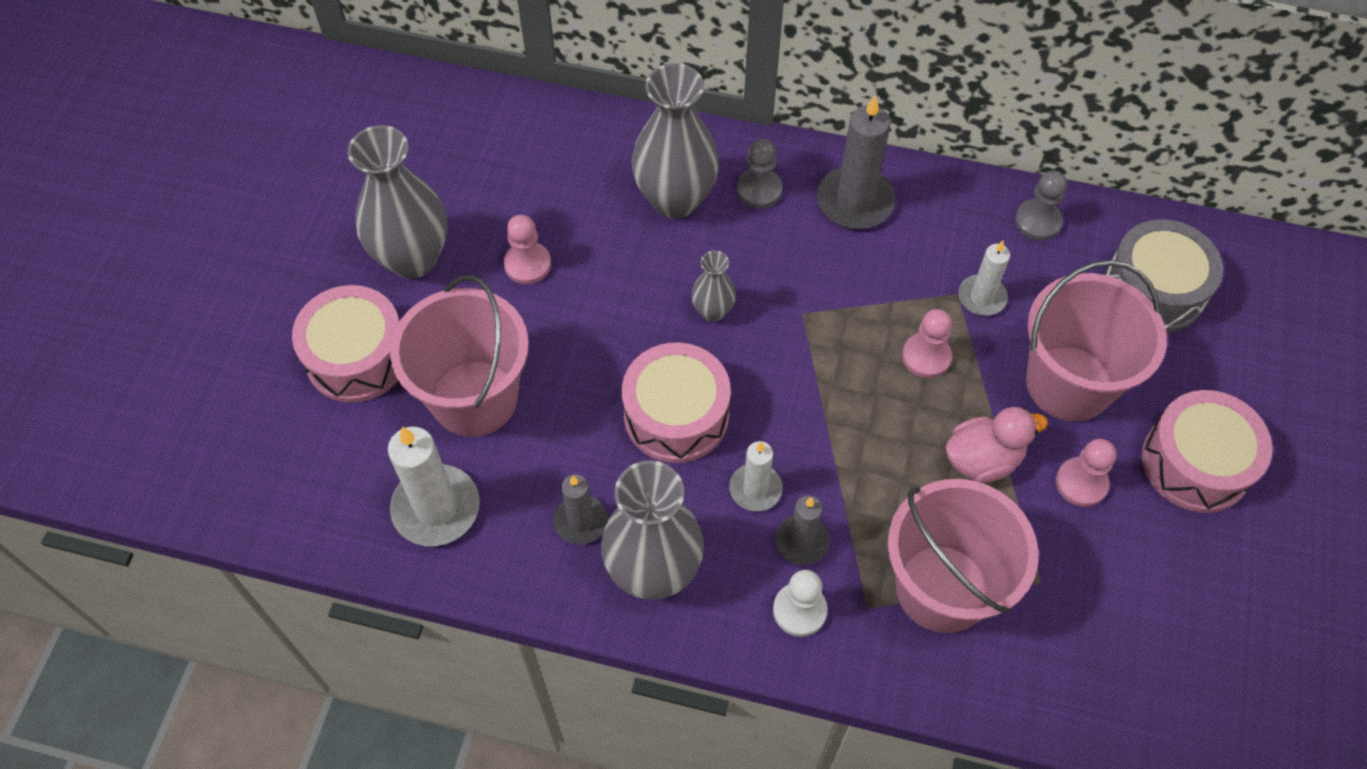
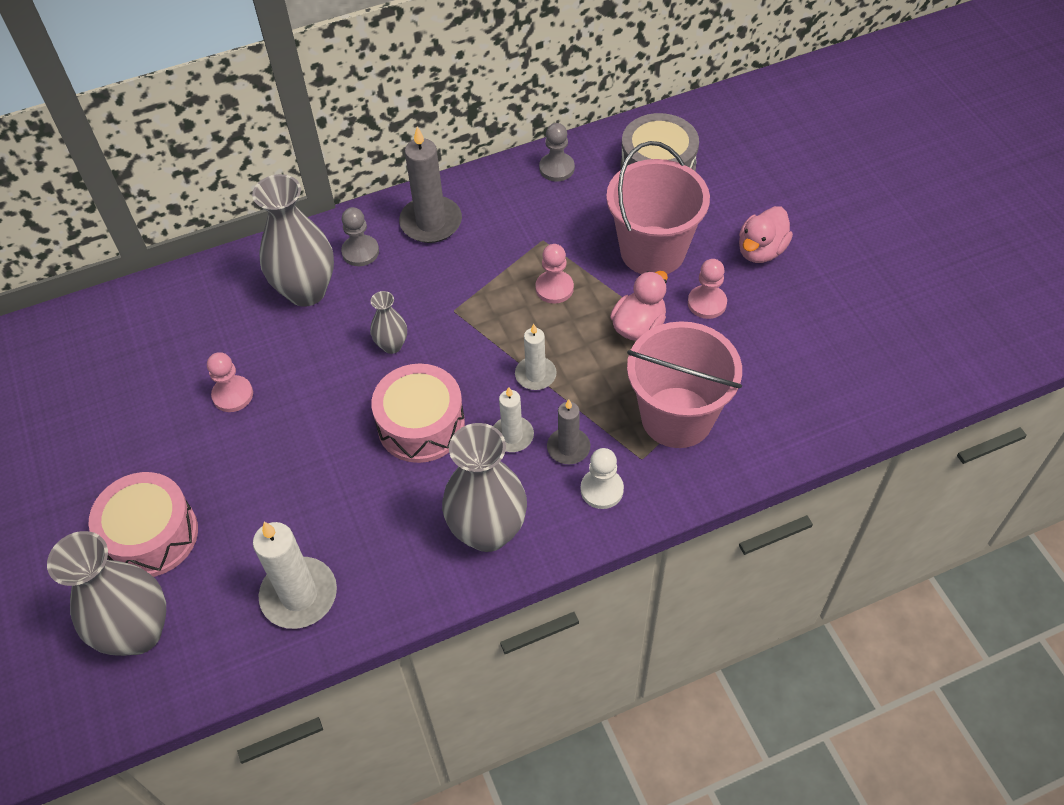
camera: 35 degrees left, 5 degrees down
(413, 258) = (140, 443): grey vase -> grey vase (138, 632)
(474, 398) = (267, 505): pink bucket -> none
(581, 521) = (411, 533): grey candle -> none
(981, 297) = (559, 232): white candle -> white candle (535, 375)
(1196, 463) = (761, 251): pink drum -> pink duck

